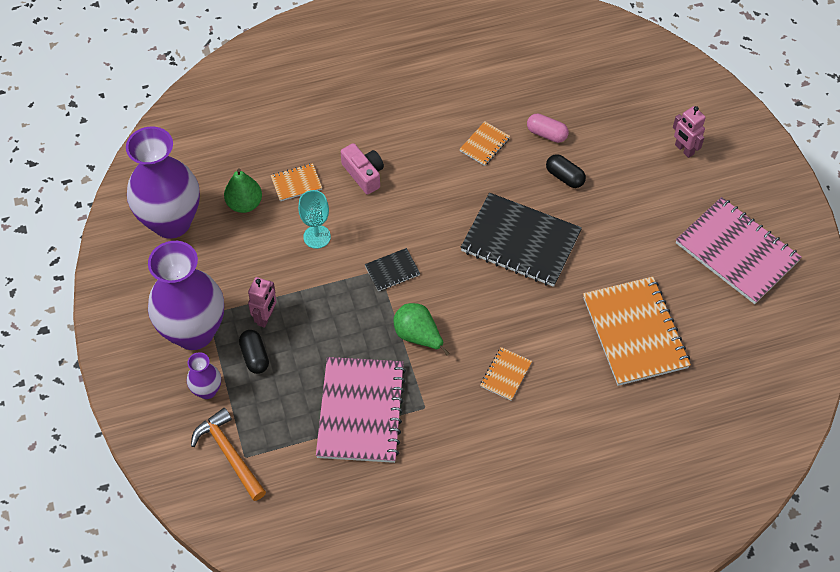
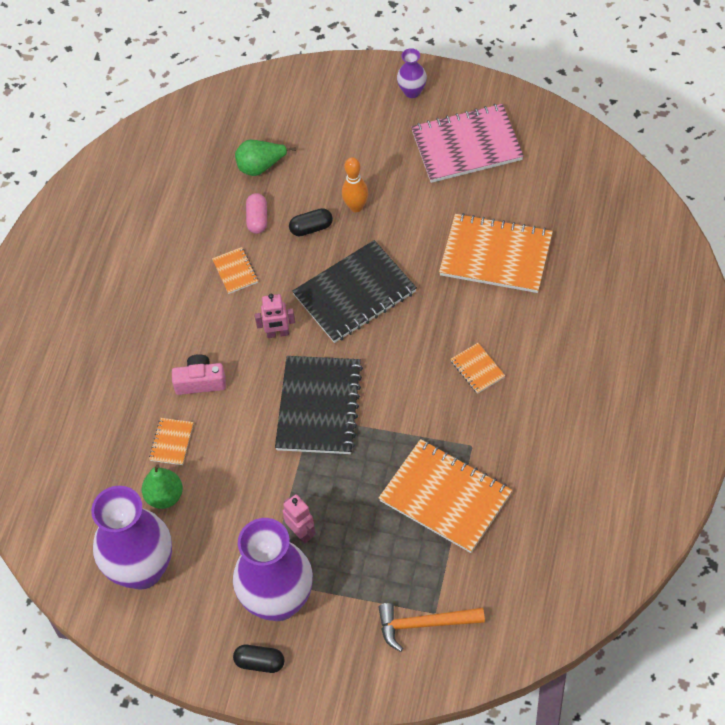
camera: 55 degrees left, 0 degrees up
(207, 390) = (348, 615): purple vase -> purple vase (412, 91)
(255, 356) = (337, 559): black capsule -> black capsule (260, 662)
(317, 237) = (242, 451): turquoise goblet -> none
(361, 411) = (445, 497): pink notebook -> orange notebook
(392, 271) = (319, 407): black notebook -> black notebook, size x2.21
(418, 336) = (398, 418): green pear -> green pear (261, 167)
(546, 134) = (257, 219): pink capsule -> pink capsule turned 60 degrees counterclockwise
(609, 199) = (356, 207): none -> orange bowling pin
(684, 149) = (343, 128): pink robot -> pink robot (278, 333)

